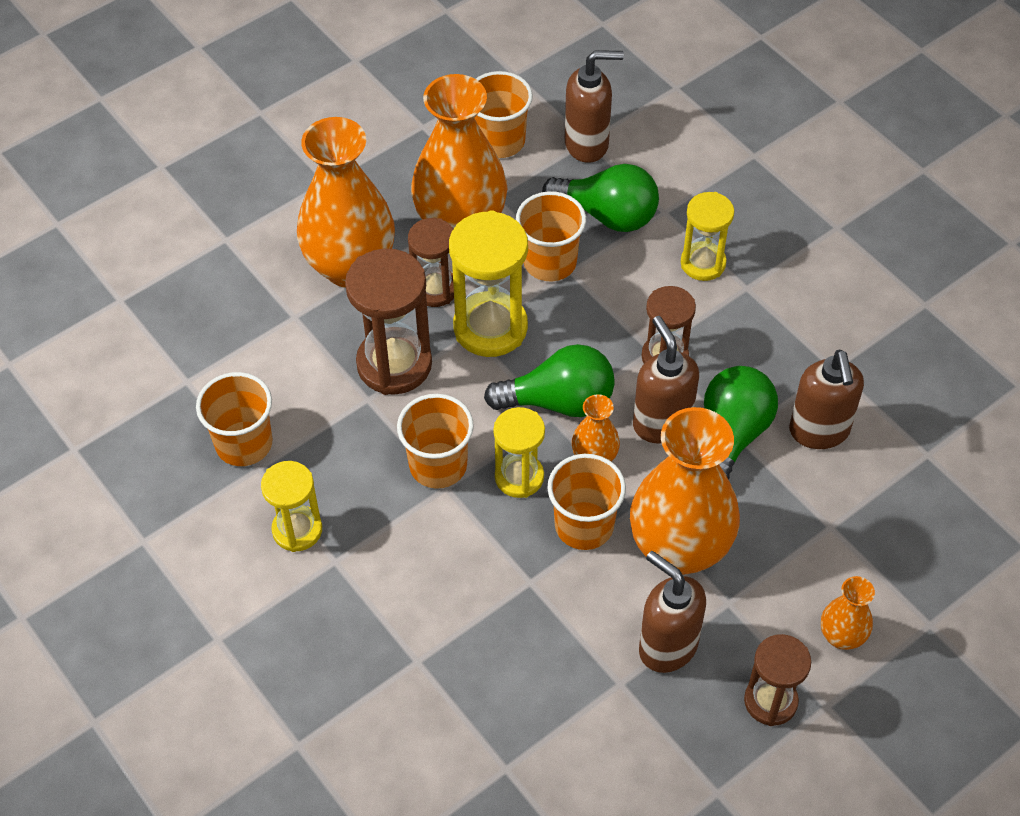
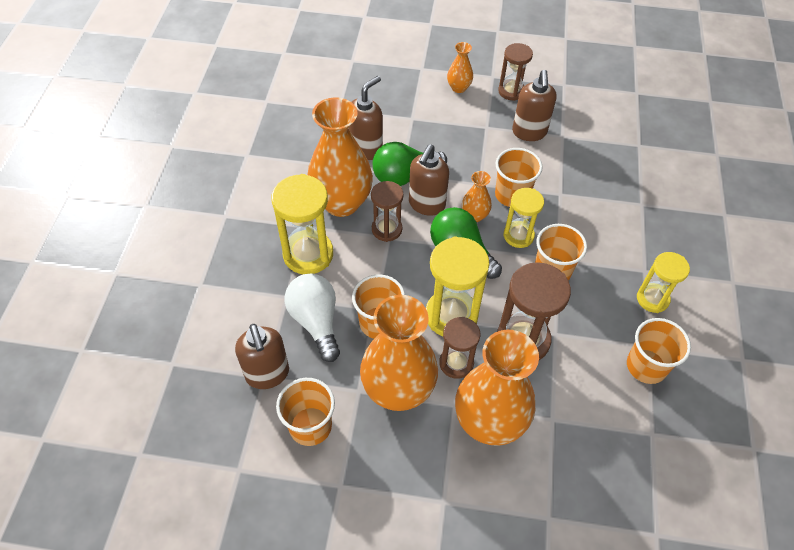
camera: 135 degrees left, 0 degrees up
(587, 144) = (267, 374): brown soap dispenser -> brown soap dispenser turned 150 degrees counterclockwise
(607, 215) = (316, 321): green light bulb -> white light bulb
(679, 548) = (482, 157): orange vase -> orange vase (341, 203)
(703, 263) = (308, 254): yellow hourglass -> yellow hourglass, size x1.60

